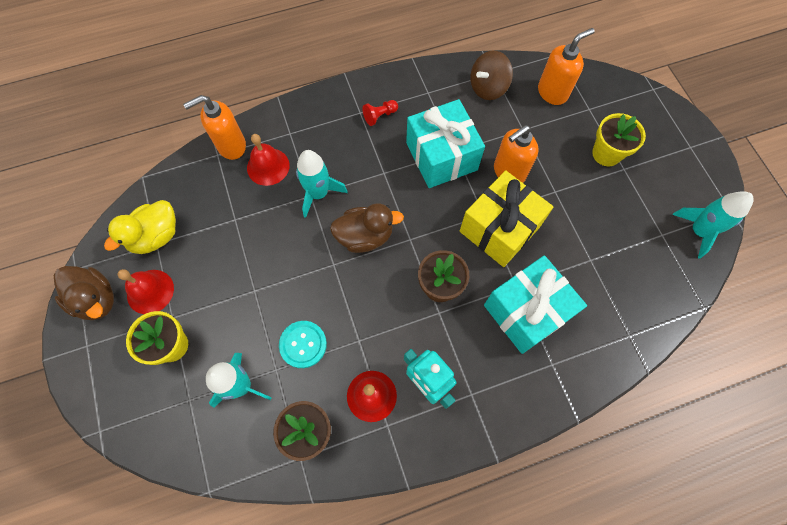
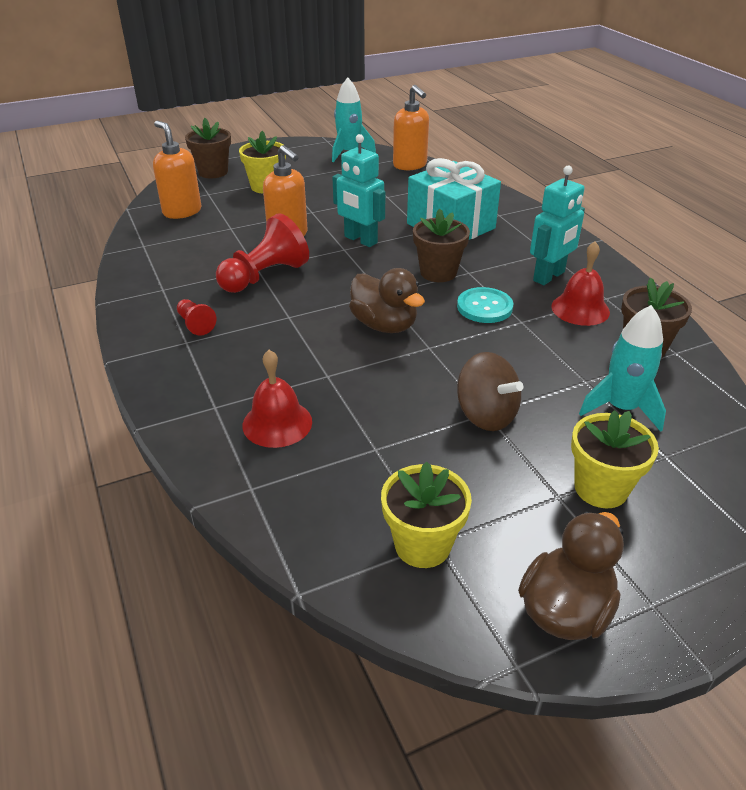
camera: 95 degrees left, 30 degrees down
(150, 291) = (525, 532): red bell -> none
(156, 236) = (422, 545): yellow duck -> yellow flower pot
(231, 146) = (234, 472): orange soap dispenser -> orange soap dispenser (410, 165)
(303, 344) = (544, 362): turquoise button -> turquoise button (484, 307)
(318, 193) = (323, 368): turquoise rocket -> none
(365, 236) = (384, 325): brown duck -> brown duck turned 150 degrees clockwise
(441, 156) = (265, 276): turquoise gift -> red pawn
(488, 88) = (165, 249): brown spinning top -> brown spinning top (486, 415)
(499, 229) = (360, 240): yellow gift -> turquoise robot
(636, 109) = (213, 172): none -> brown flower pot

